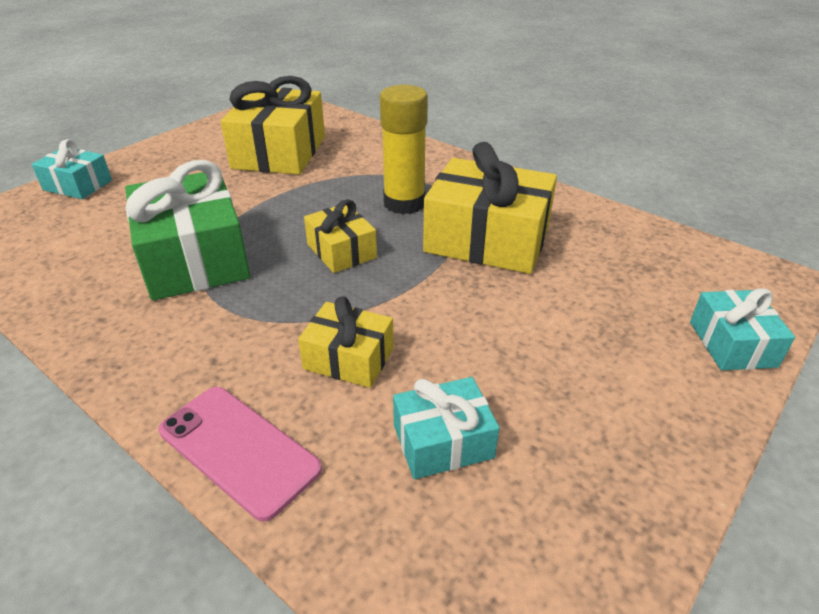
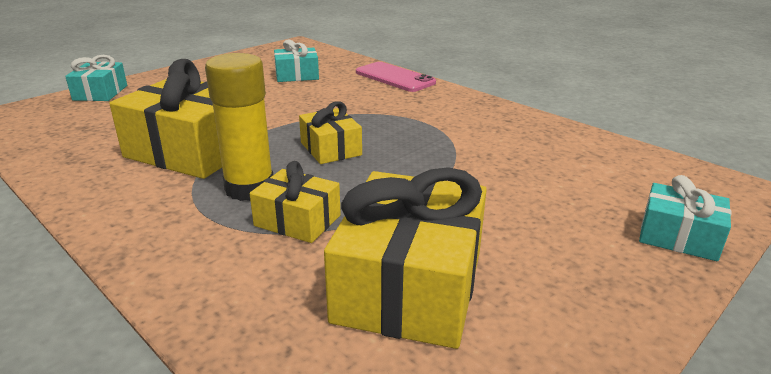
camera: 175 degrees left, 10 degrees down
(194, 258) = (463, 150): green gift -> none
(349, 358) = (337, 98): yellow gift -> yellow gift (297, 220)

